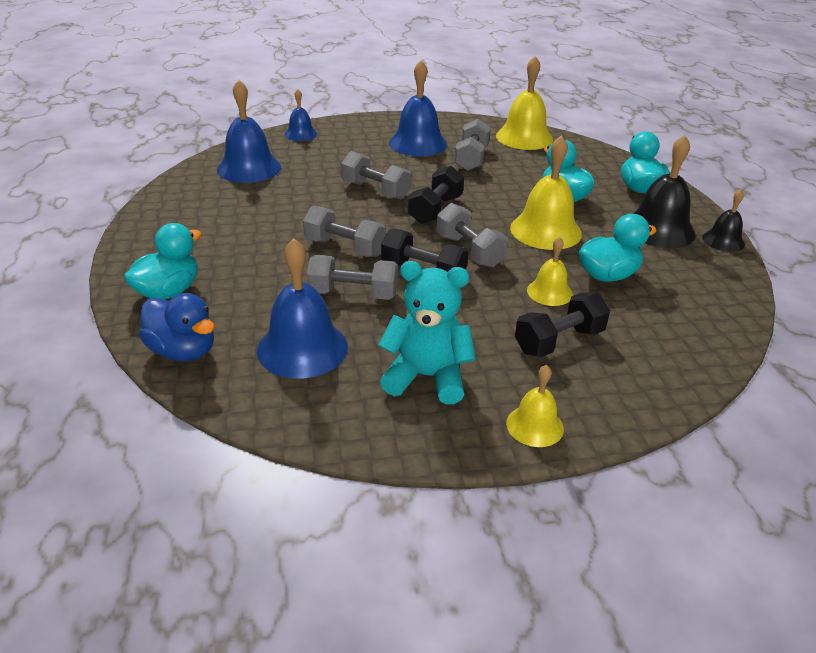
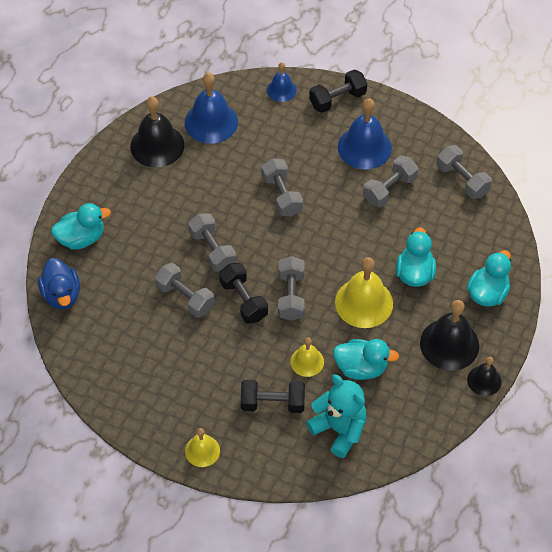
camera: 35 degrees right, 20 degrees up
(202, 197) = (157, 145): none -> black bell
(302, 348) = (125, 327): blue bell -> none
(426, 377) = (175, 386): turquoise teddy bear -> turquoise teddy bear (339, 429)
(435, 210) = (306, 240): black dumbbell -> black dumbbell (337, 99)
(524, 137) = (462, 180): yellow bell -> grey dumbbell

